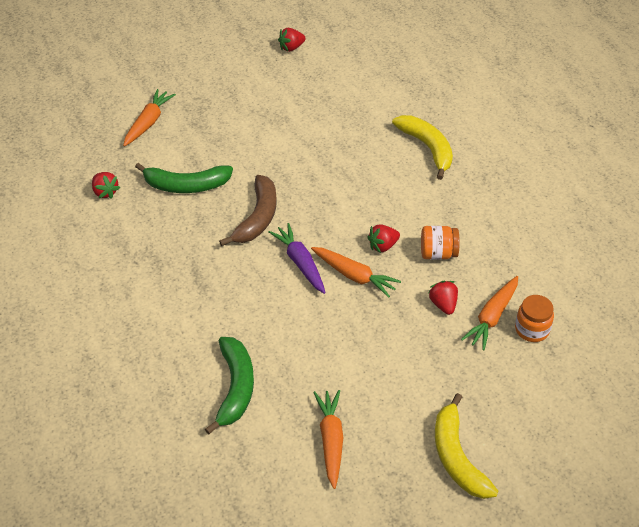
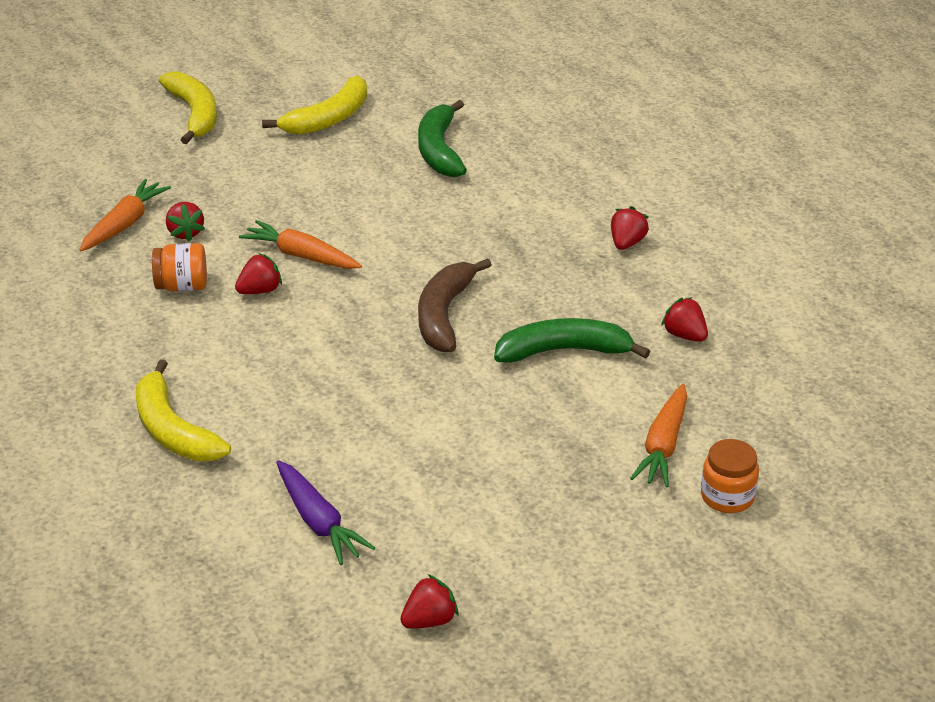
camera: 175 degrees right, 10 degrees down
(113, 272) = (627, 243): none -> red strawberry
(300, 262) = (376, 266): purple carrot -> purple carrot (319, 522)
(331, 440) = (328, 119): orange carrot -> yellow banana
(532, 329) = (77, 215): orange jar -> orange jar (727, 496)

